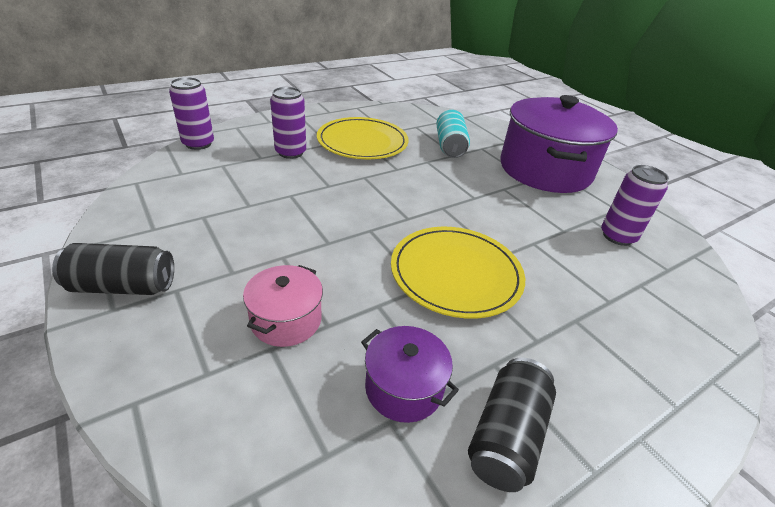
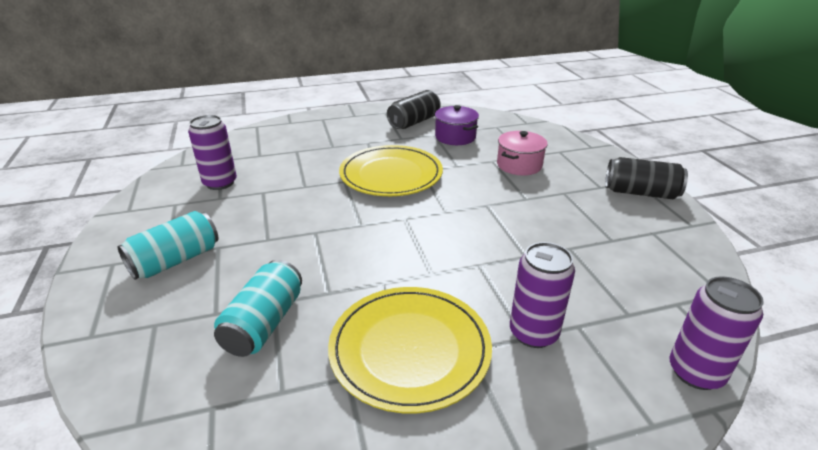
camera: 160 degrees left, 5 degrees down
(545, 170) = (175, 260): purple pot -> turquoise can

